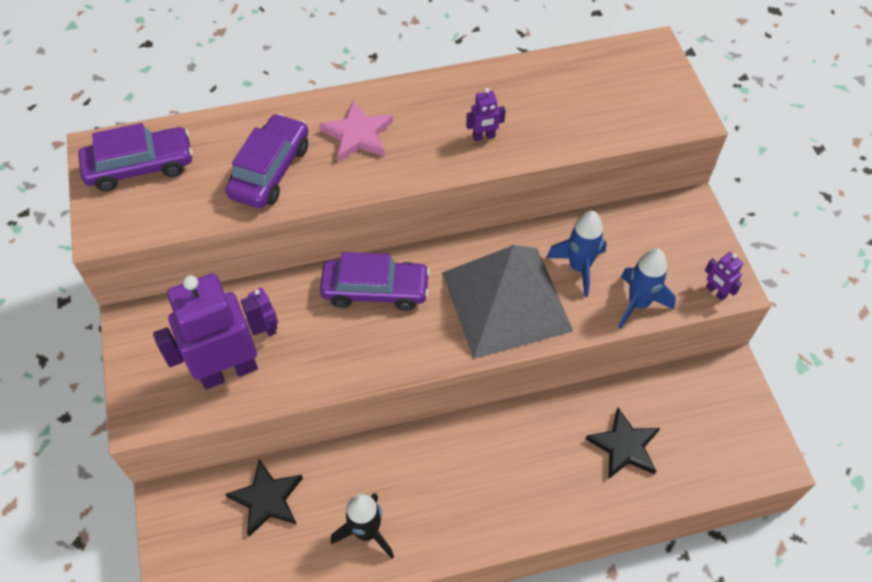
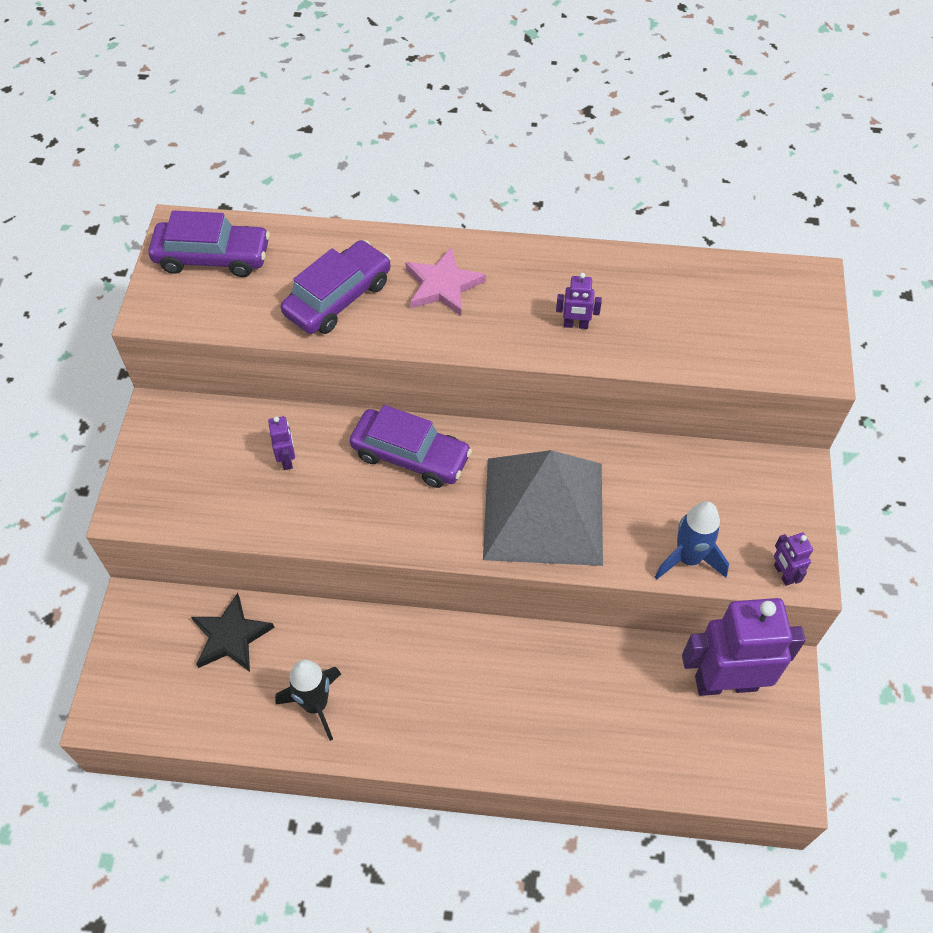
camera: 20 degrees right, 0 degrees up
(228, 371) = (230, 492): purple robot -> purple robot (725, 682)
(579, 267) = (638, 499): blue rocket -> none
(624, 446) = (625, 711): black star -> none

